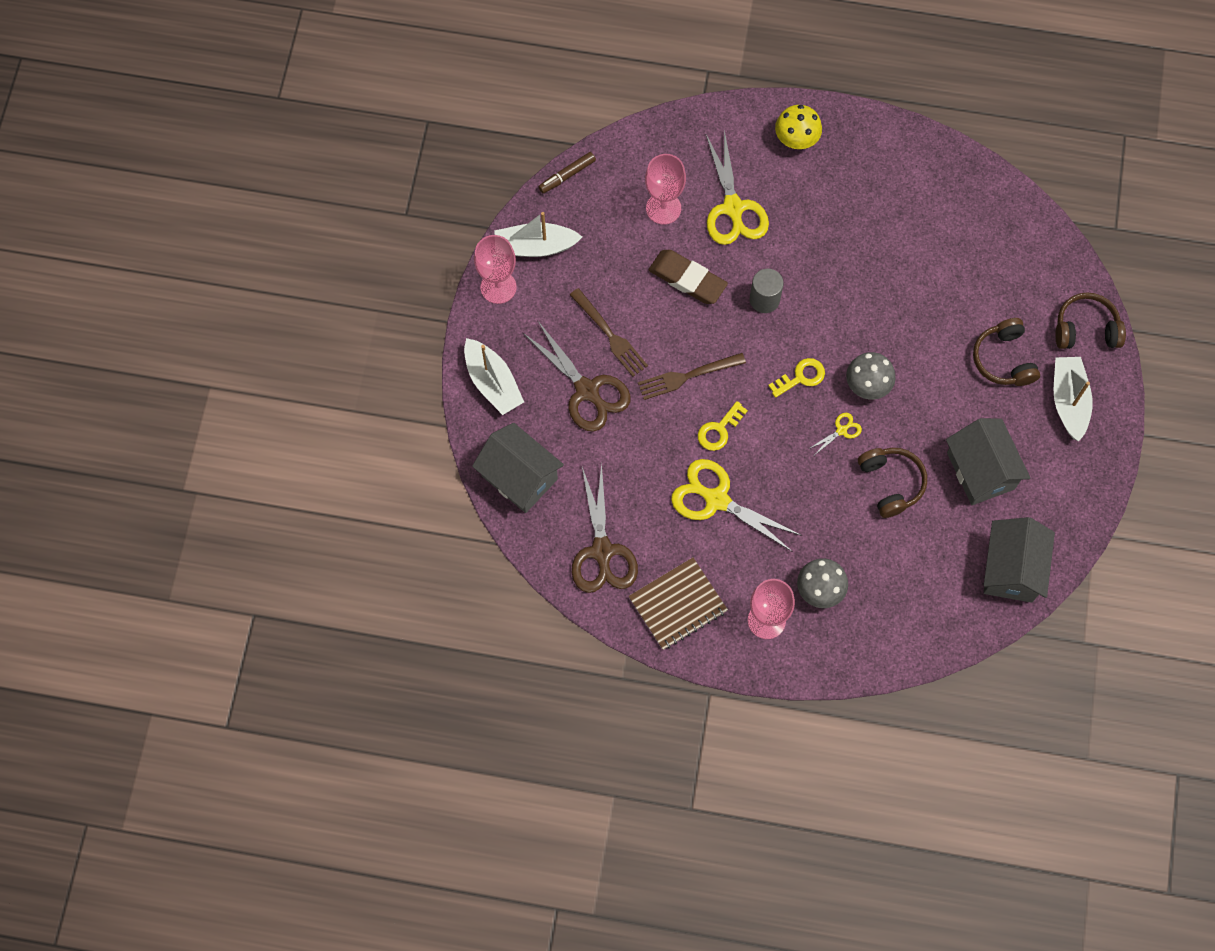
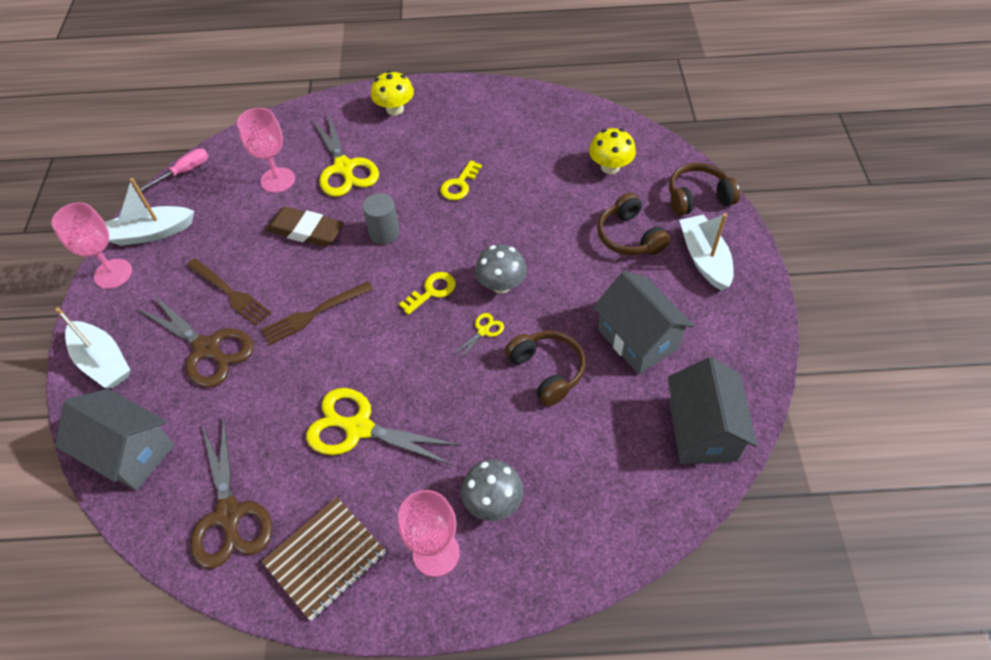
camera: 10 degrees left, 15 degrees down
(567, 175) = (184, 172): brown marker -> pink screwdriver
(719, 430) = (353, 357): yellow key -> yellow key (459, 184)
(1007, 270) = (610, 167): none -> yellow mushroom

